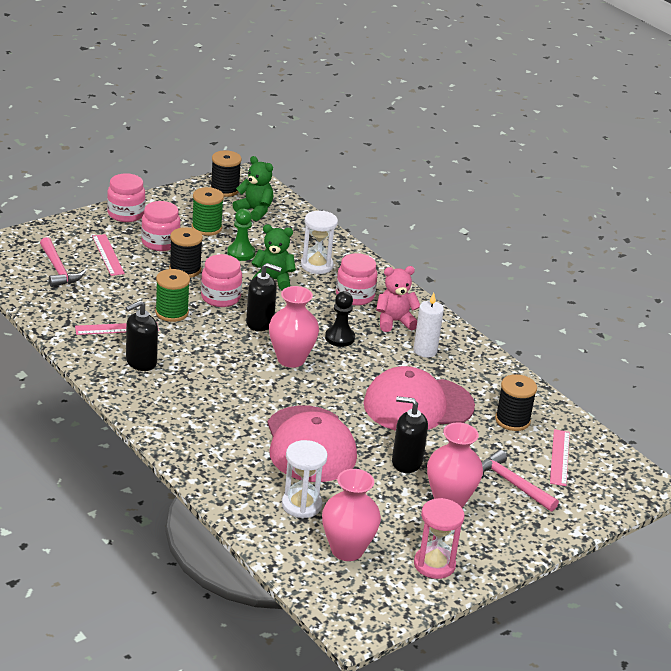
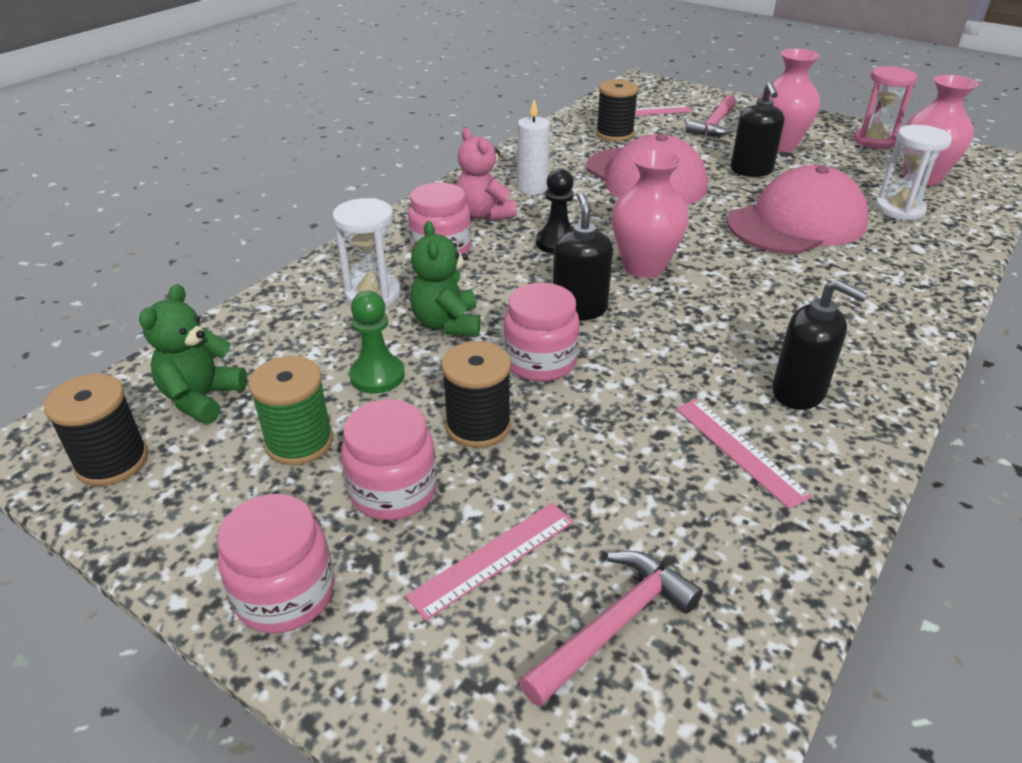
camera: 105 degrees left, 5 degrees up
(171, 312) = (631, 401): green spool -> none

